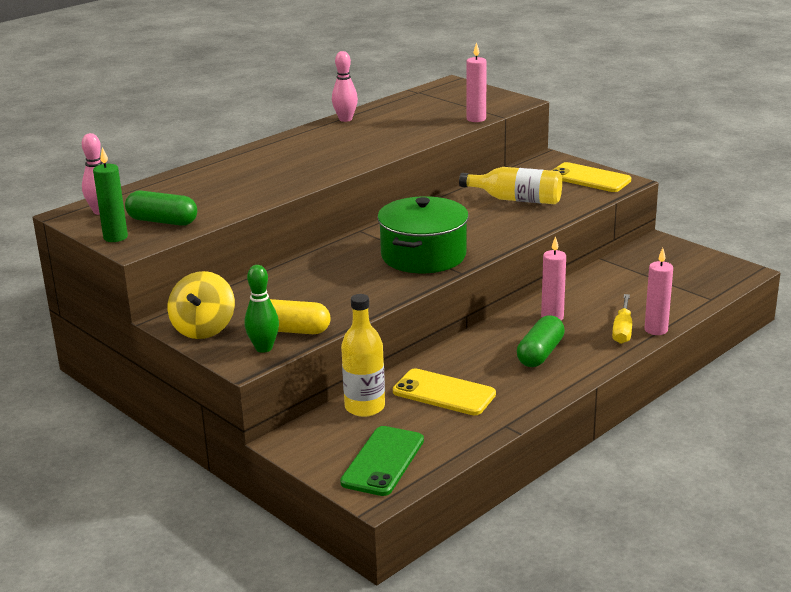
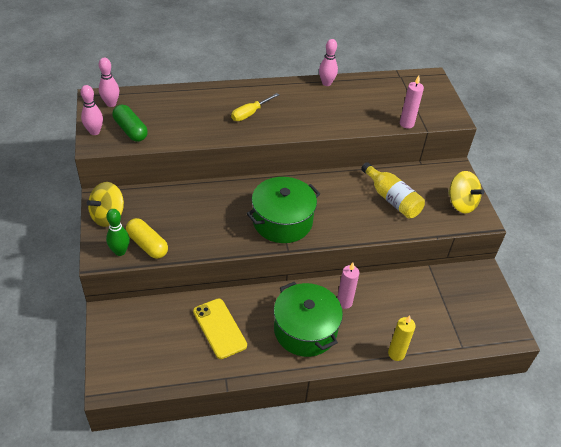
camera: 30 degrees right, 20 degrees up
(115, 237) = (94, 132): green candle -> pink bowling pin
(364, 407) = (168, 312): yellow bottle -> none
(383, 461) = (136, 362): green phone -> none
(540, 354) = (305, 330): green capsule -> green pot
(589, 178) = (461, 203): yellow phone -> yellow spinning top
(622, 330) = (375, 341): yellow screwdriver -> yellow screwdriver (249, 114)
(656, 330) = (396, 354): pink candle -> yellow candle

